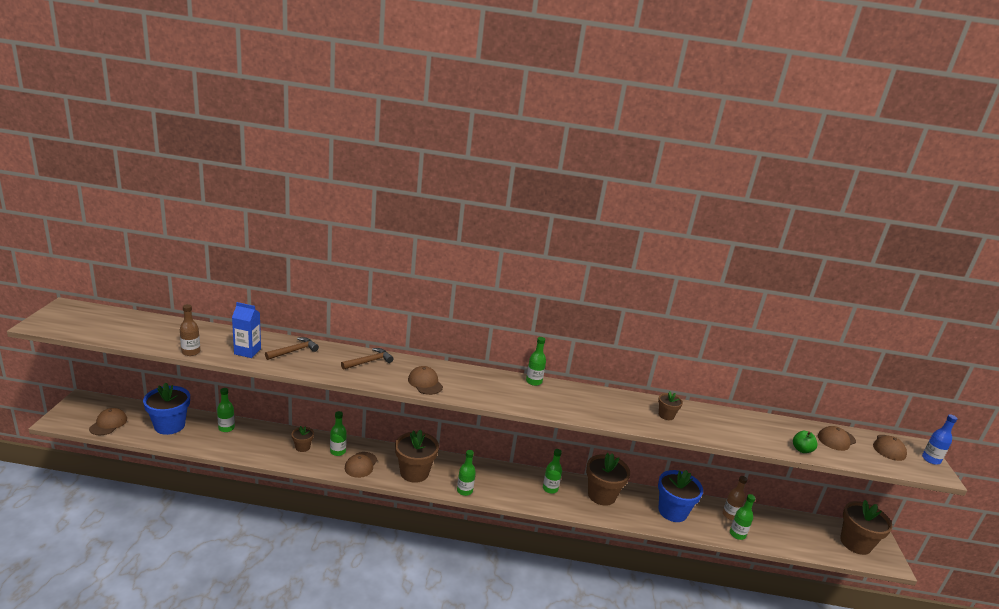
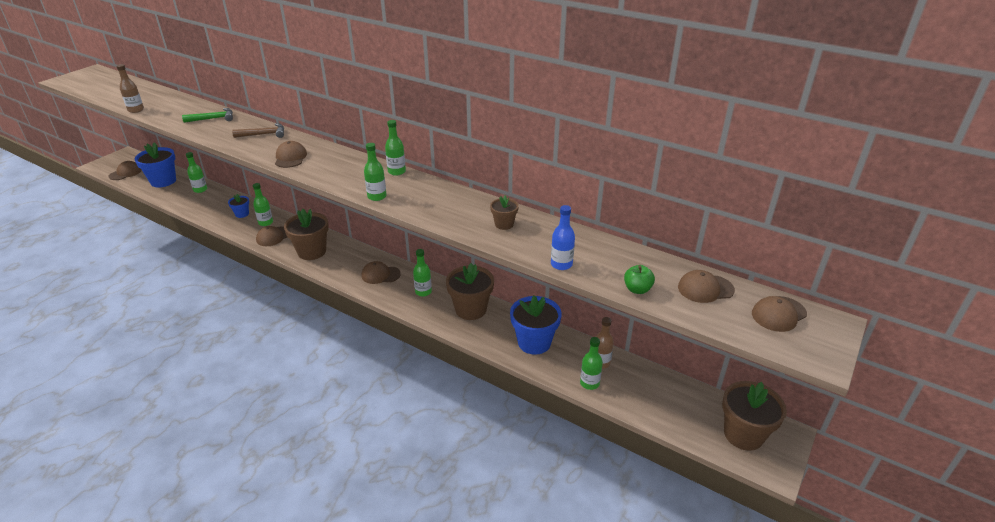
camera: 30 degrees right, 10 degrees up
(247, 351) = (177, 115): blue carton -> none
(294, 351) = (213, 119): brown hammer -> green hammer
(302, 447) = (242, 214): brown flower pot -> blue flower pot
(464, 491) = (340, 276): green bottle -> green bottle (377, 196)
(499, 481) = (380, 275): none -> brown cap
(931, 459) = (832, 341): blue bottle -> blue bottle (561, 264)

